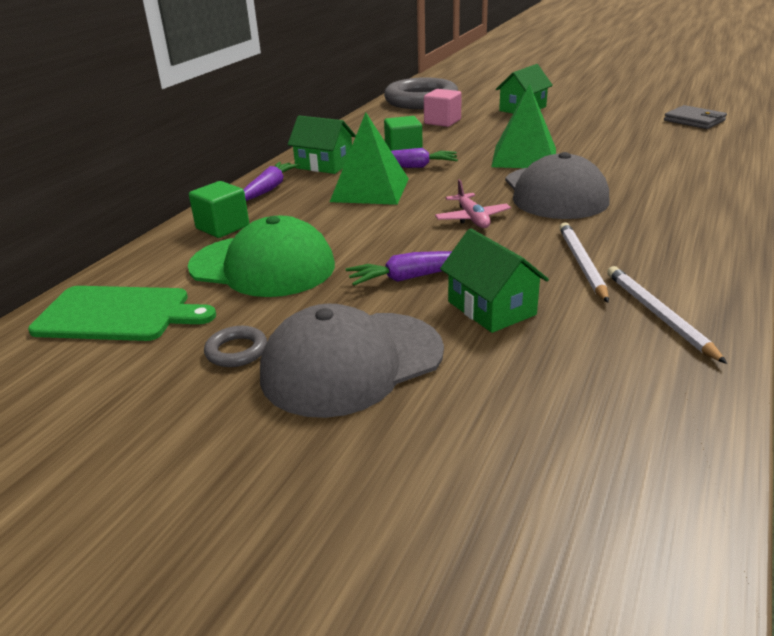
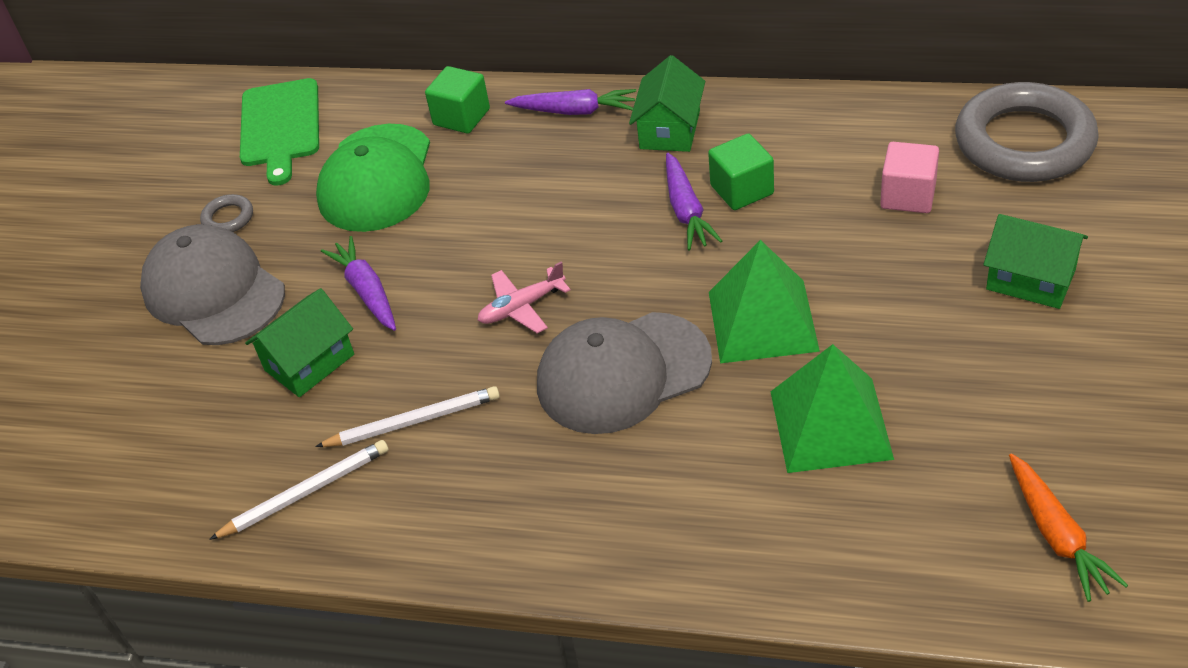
camera: 80 degrees right, 15 degrees up
(370, 190) = (592, 196): green pyramid -> green pyramid (830, 425)
(694, 120) = (1056, 535): grey wallet -> orange carrot

